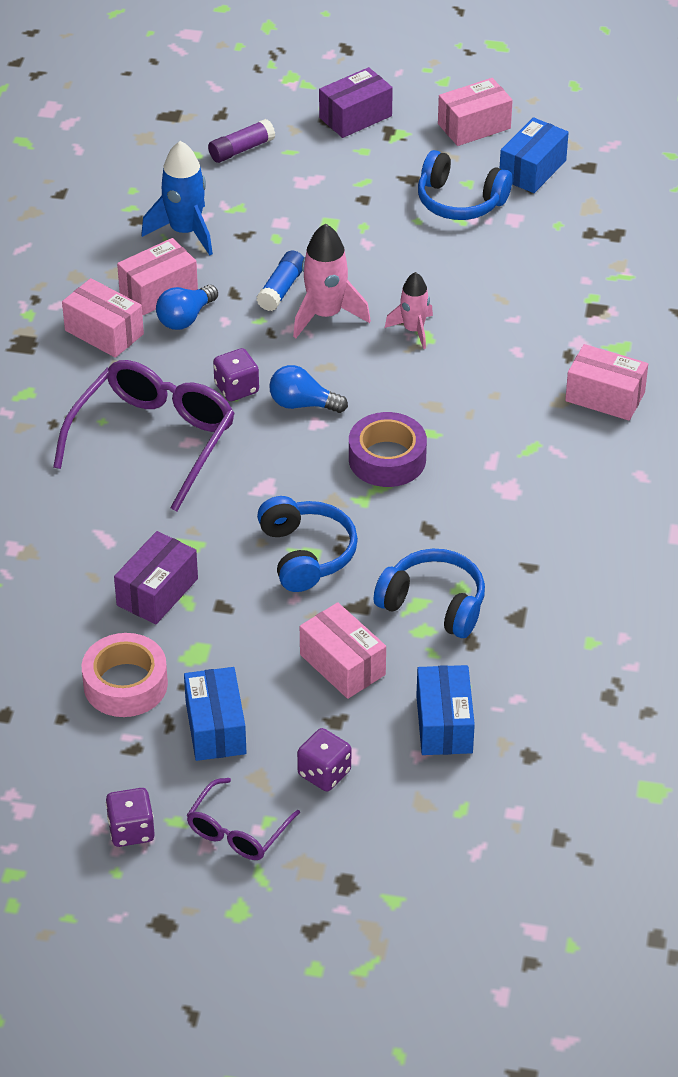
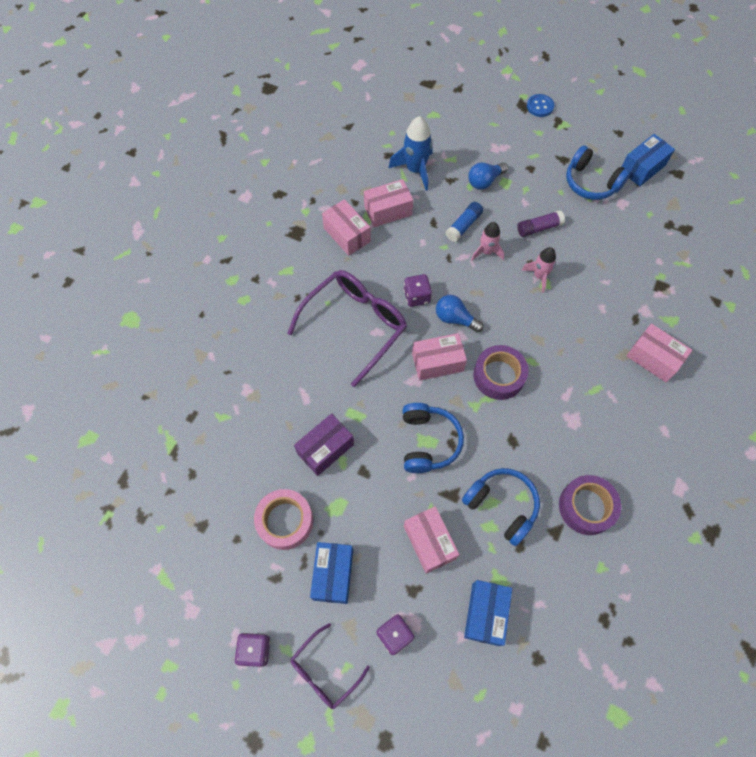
camera: 15 degrees right, 20 degrees up
(185, 318) = (399, 235): blue light bulb -> blue light bulb (485, 181)
(241, 149) = (464, 116): purple glue stick -> purple glue stick (539, 228)
(325, 315) = (486, 252): pink rocket -> pink rocket, size x0.64
(355, 117) = (540, 106): purple box -> blue button
(474, 126) = (612, 128): pink box -> pink box (437, 362)
(553, 581) = (586, 507): none -> purple tape

